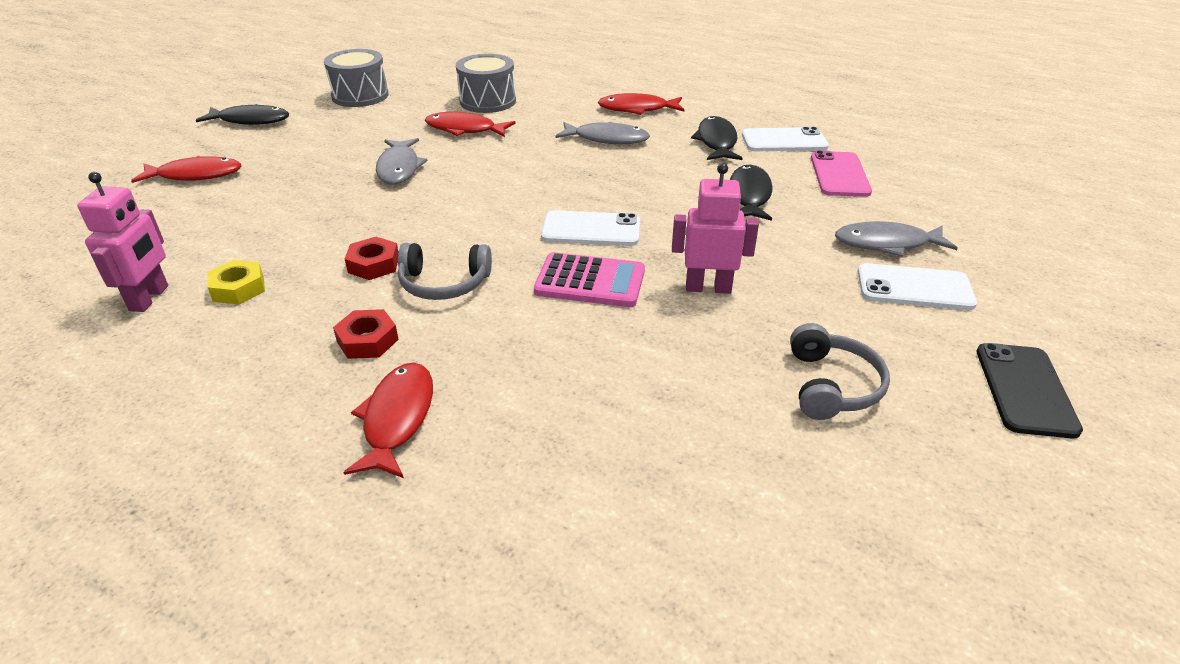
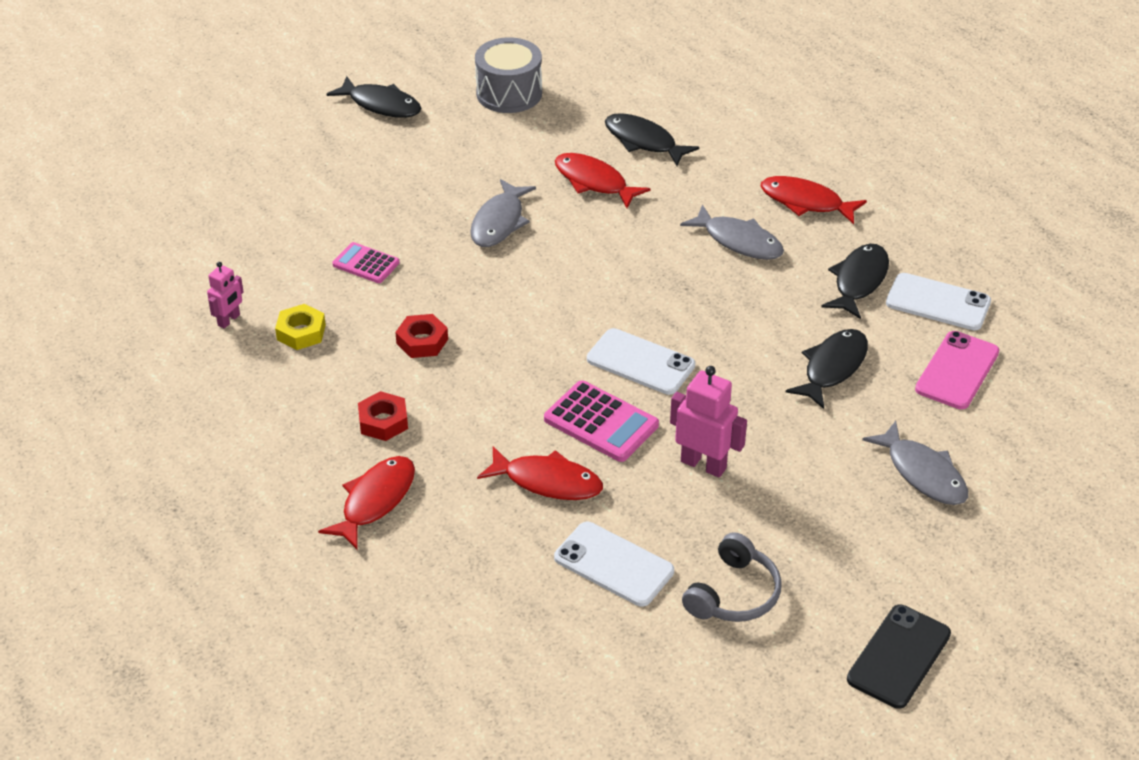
camera: 25 degrees right, 5 degrees up
(150, 298) = (229, 320): pink robot -> pink robot, size x0.61
(195, 175) = (305, 175): red fish -> red fish (547, 481)
(285, 221) = (366, 264): none -> pink calculator
(444, 283) = (472, 383): grey headphones -> none
(488, 101) = (644, 141): grey drum -> black fish
(887, 244) = (922, 473): grey fish -> grey fish turned 150 degrees counterclockwise
(914, 288) = (900, 530): white phone -> white phone (613, 564)

